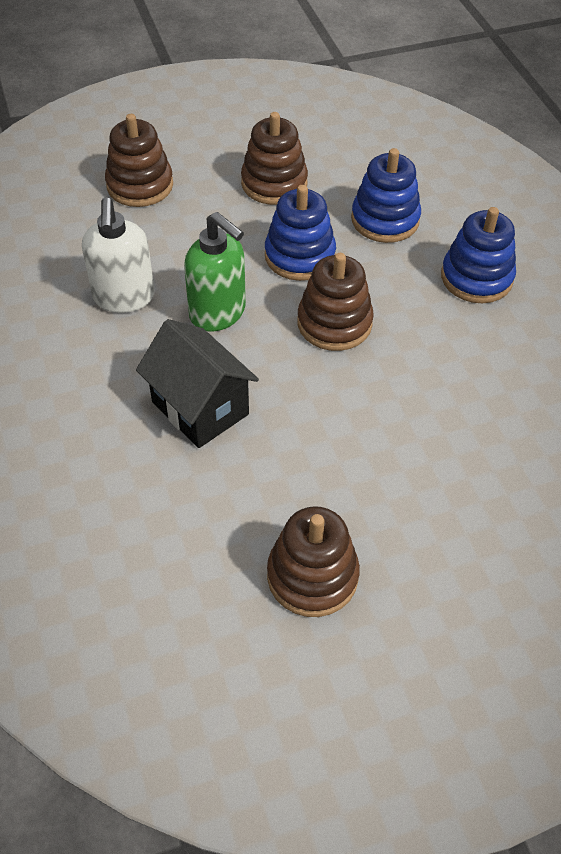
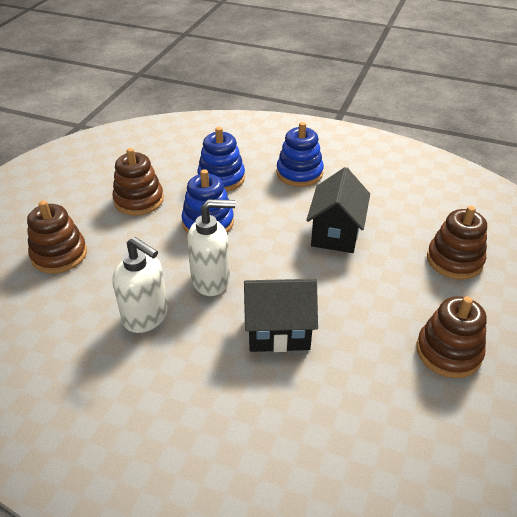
camera: 50 degrees left, 10 degrees down
(218, 313) = (211, 280): green soap dispenser -> white soap dispenser
(334, 323) = (274, 238): brown stacking toy -> brown stacking toy (454, 260)
(403, 371) = (335, 233): none -> black house

